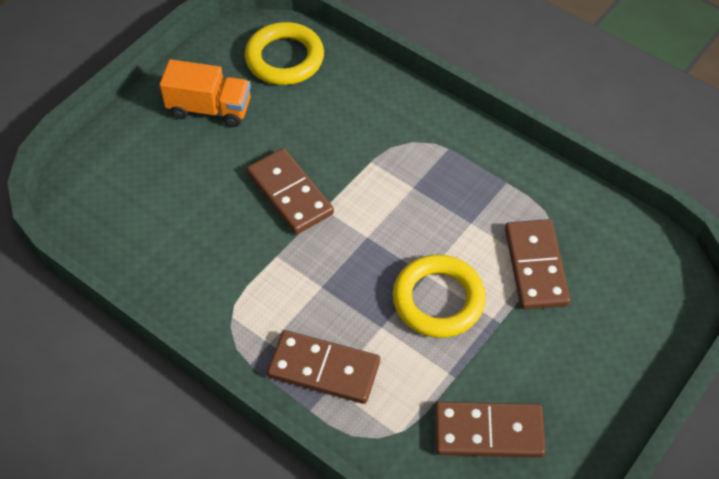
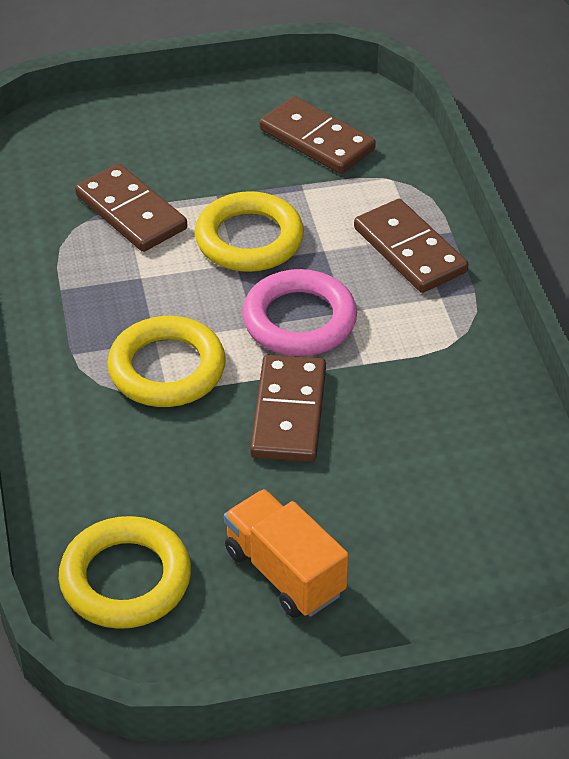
camera: 140 degrees left, 10 degrees down
(343, 259) = (299, 320): none -> pink ring
(386, 174) = (167, 369): none -> yellow ring
(535, 266) = (131, 212): brown domino -> brown domino turned 75 degrees counterclockwise

